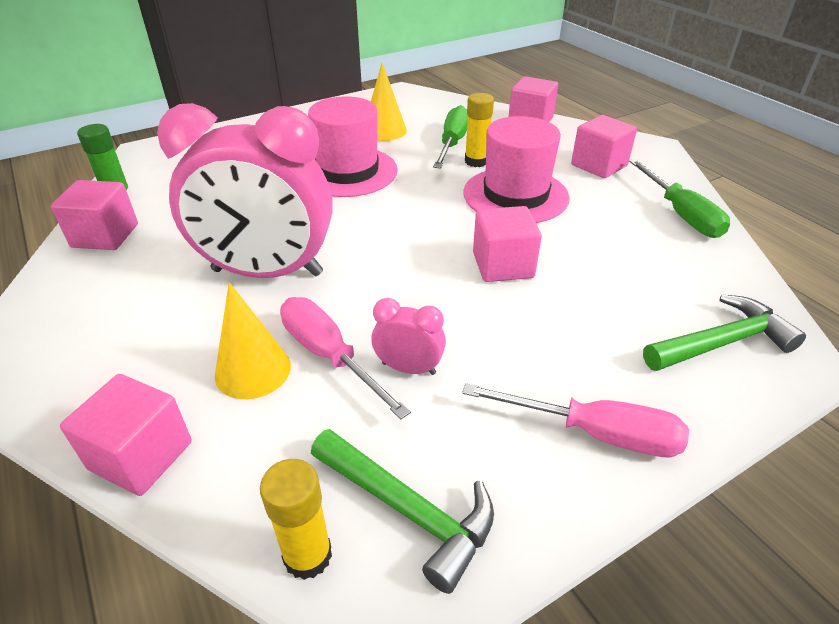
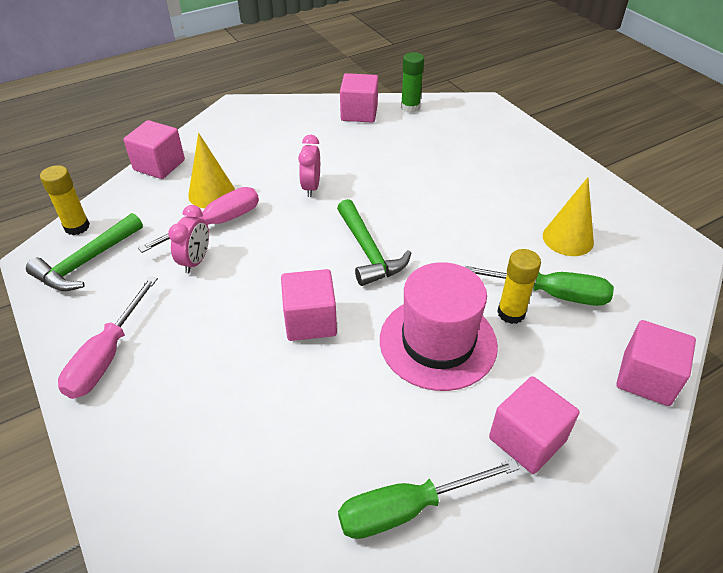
camera: 90 degrees right, 5 degrees up
(267, 272) = (311, 187): pink clock -> pink clock, size x0.41
(348, 171) = (469, 217): pink hat -> none
(722, 342) = (174, 475): green hammer -> green hammer (368, 252)

